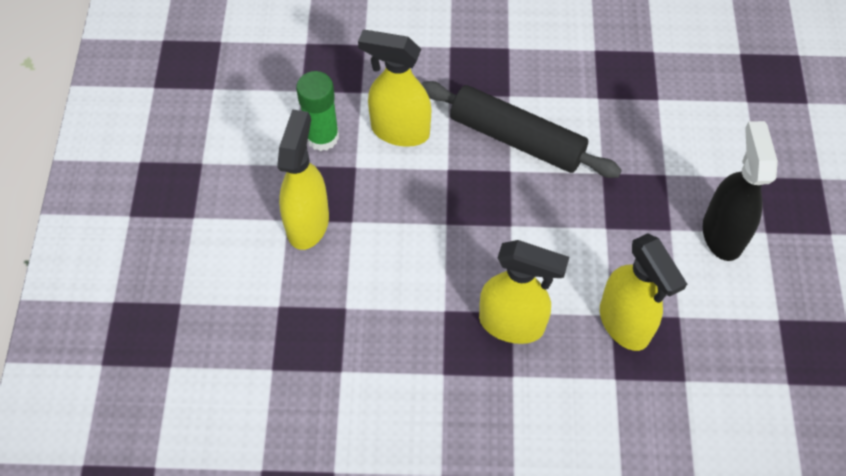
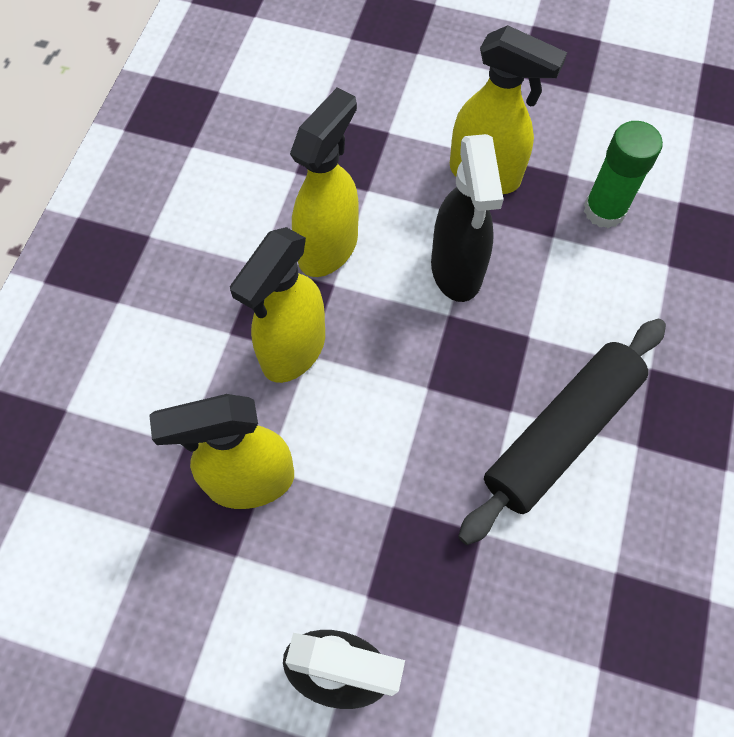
camera: 105 degrees right, 5 degrees up
(399, 131) = (599, 295): yellow spray bottle -> yellow spray bottle (328, 247)
(406, 226) = (456, 270): none -> black spray bottle

